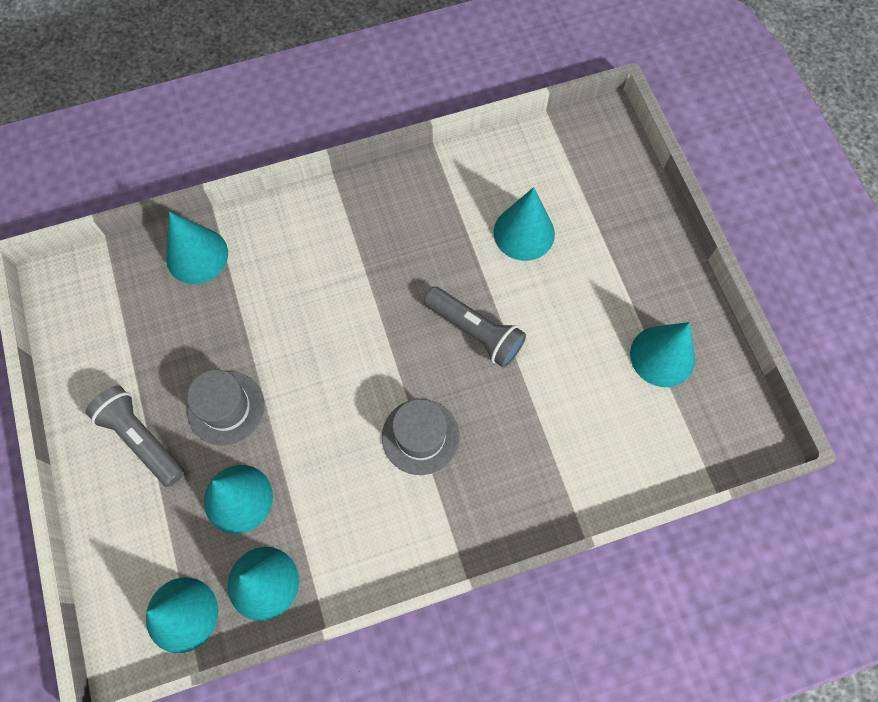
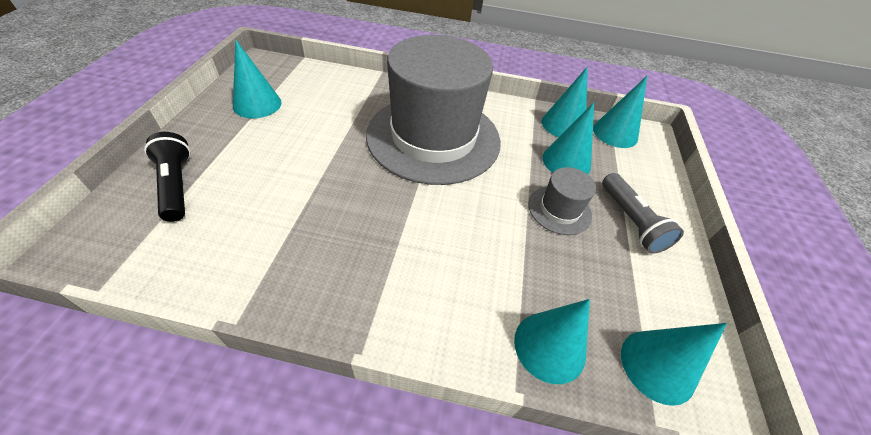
camera: 155 degrees left, 20 degrees down
(420, 436) = (433, 137): grey hat -> grey hat, size x2.43
(475, 332) = (352, 166): grey flashlight -> none
(524, 233) = (250, 205): turquoise cone -> turquoise cone (657, 366)
(605, 213) = (177, 185): none -> black flashlight

